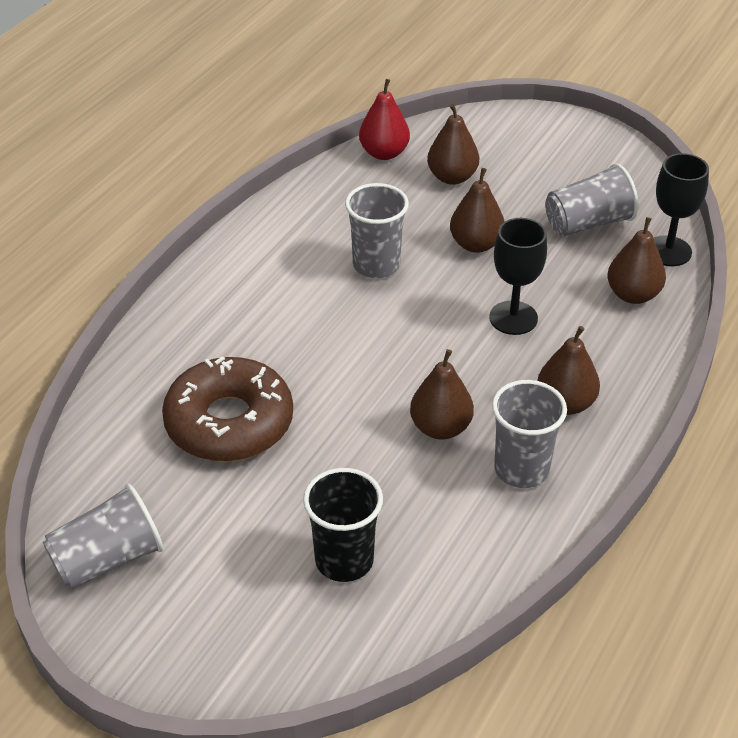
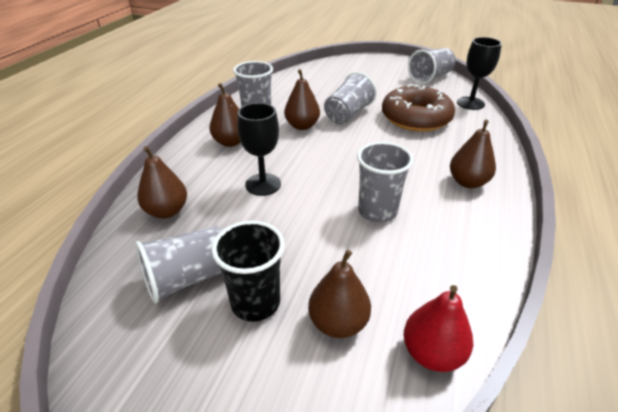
camera: 170 degrees right, 5 degrees down
(344, 560) = (333, 84): black cup -> black cup (255, 302)
(348, 450) = (348, 114): none -> grey cup
(476, 244) = (298, 240): brown pear -> brown pear (467, 182)
(668, 251) = (118, 255): black goblet -> black goblet (470, 103)

